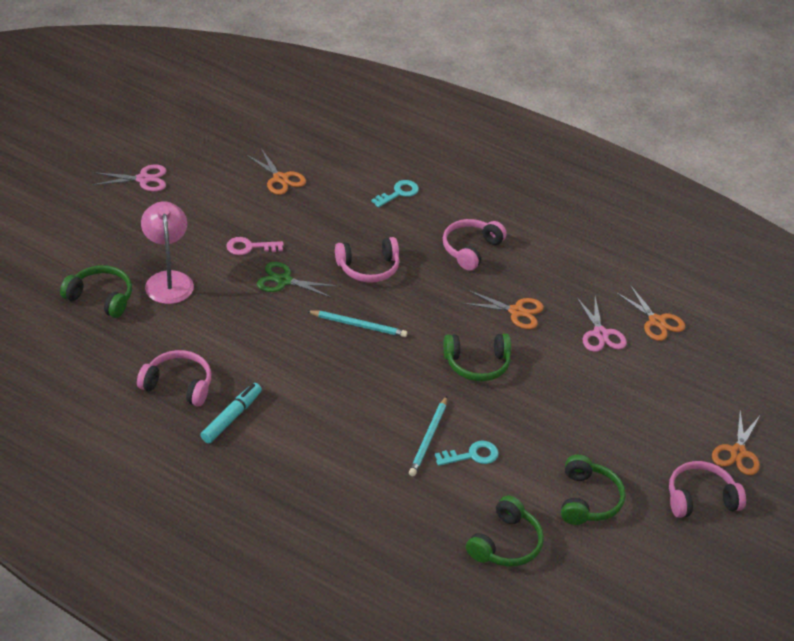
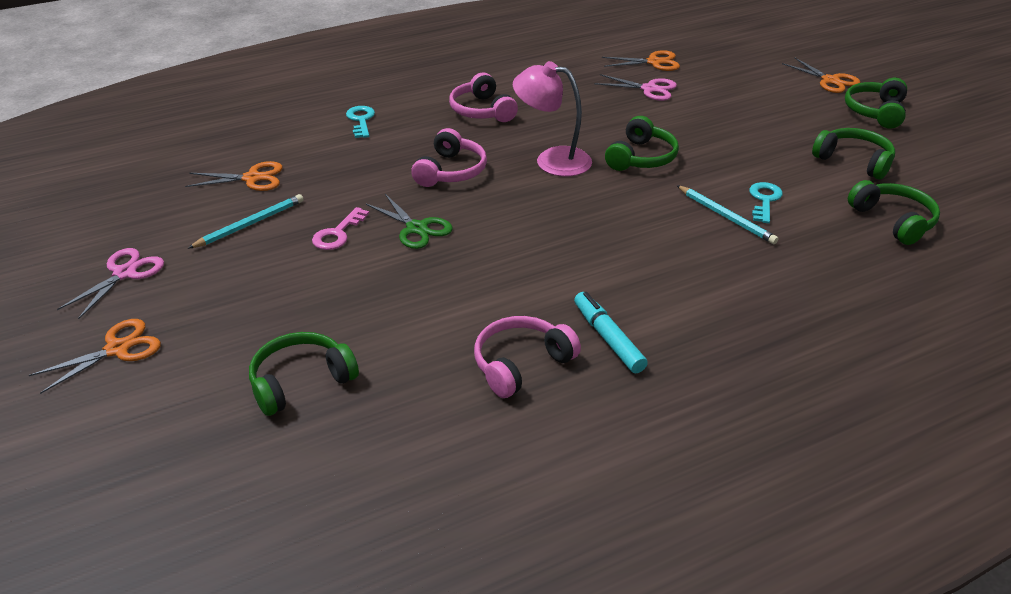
camera: 55 degrees left, 5 degrees down
(168, 280) = (328, 312): pink lamp -> pink lamp (552, 160)
(284, 281) = (416, 228): green scissors -> green scissors turned 90 degrees counterclockwise
(358, 325) = (530, 204): turquoise pencil -> turquoise pencil (250, 224)
(516, 312) = (587, 116): orange scissors -> orange scissors (117, 349)
(700, 498) = (875, 112): pink headphones -> green headphones

